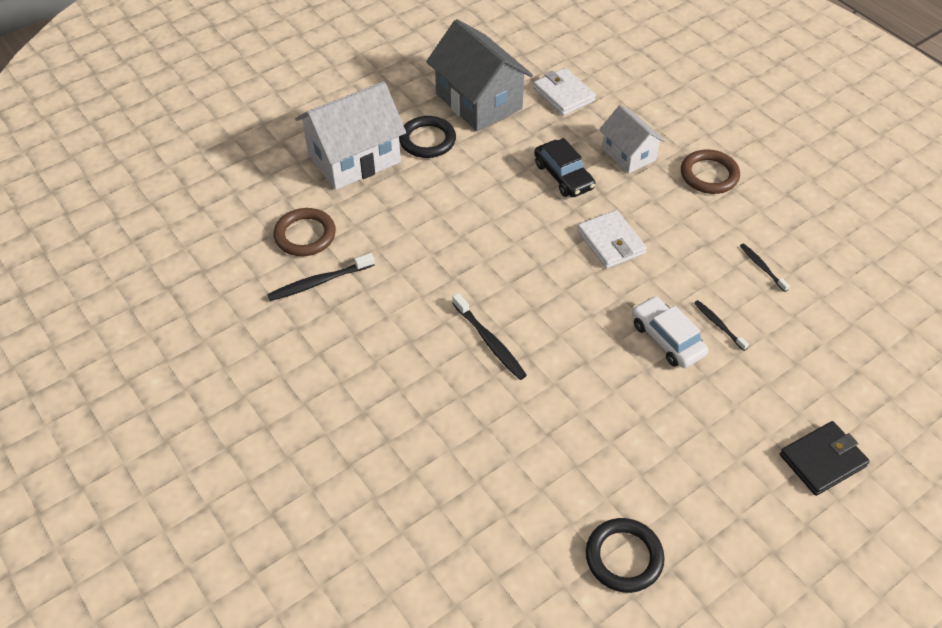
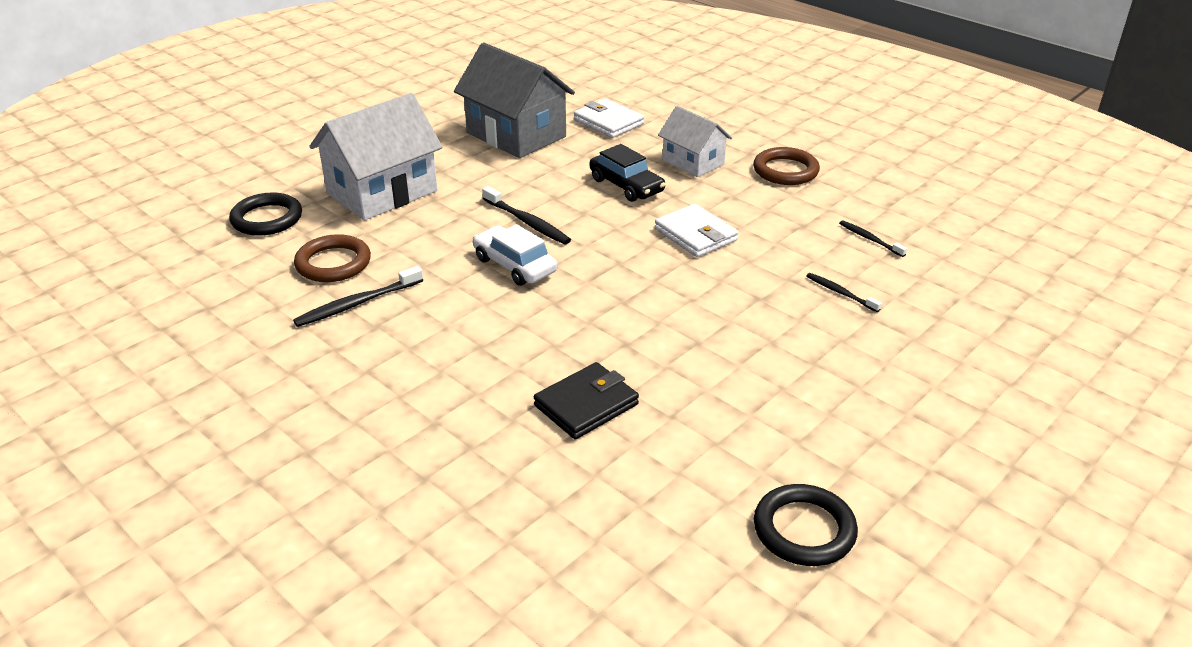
camera: 10 degrees left, 15 degrees down
(427, 140) = (465, 170): black ring -> black ring (267, 219)
(490, 342) = (578, 336): black toothbrush -> black toothbrush (527, 222)
(667, 339) = (786, 311): white car -> white car (515, 265)
(822, 460) = (1005, 402): black wallet -> black wallet (586, 405)

